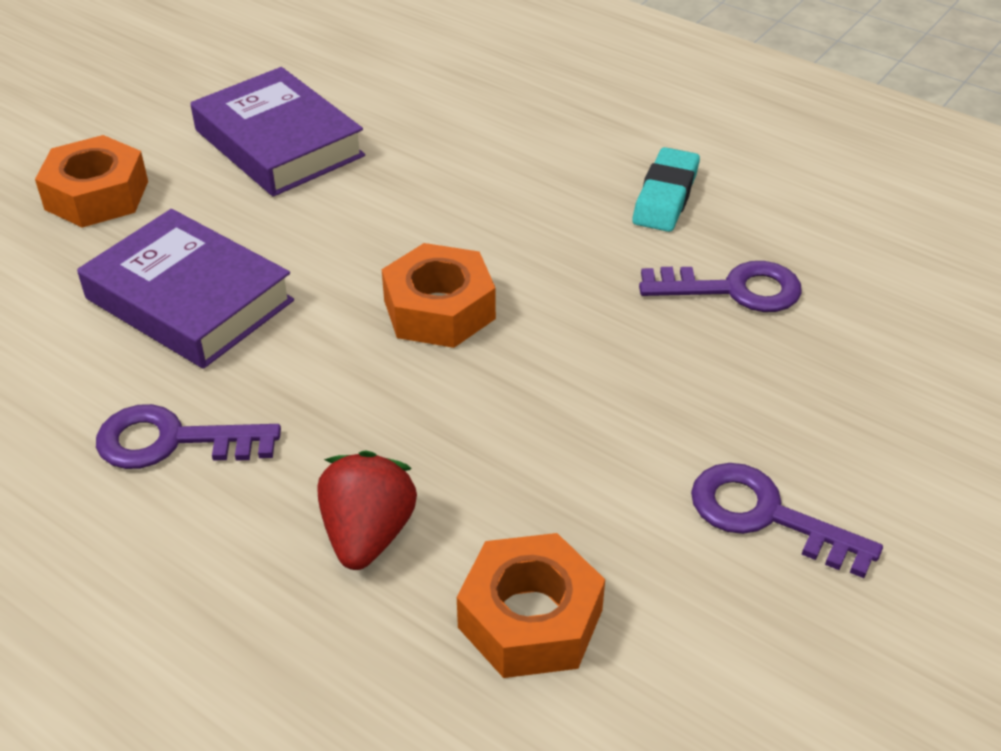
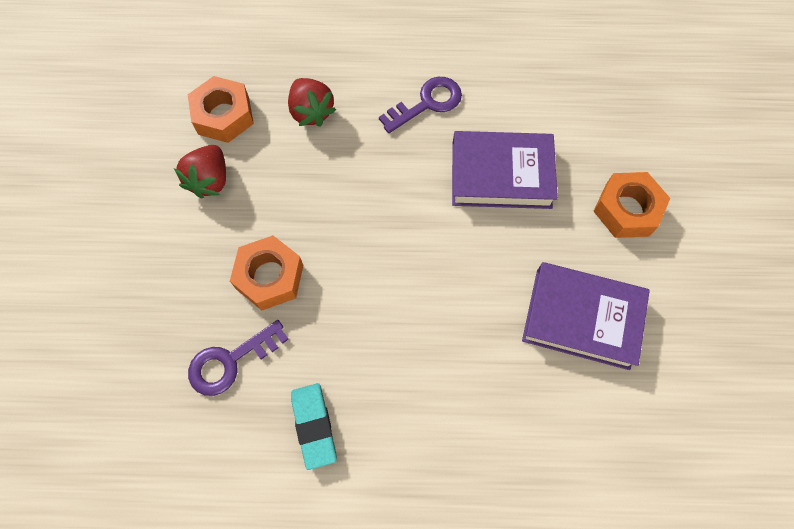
camera: 145 degrees right, 25 degrees up
(439, 309) = (377, 245): orange nut -> orange nut (269, 277)
(628, 518) = (210, 180): none -> red strawberry
(767, 516) = (149, 216): purple key -> none

